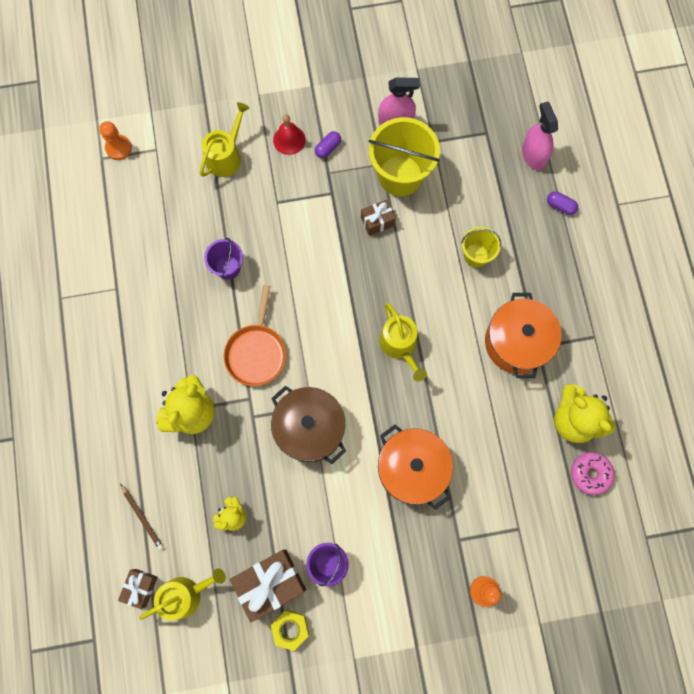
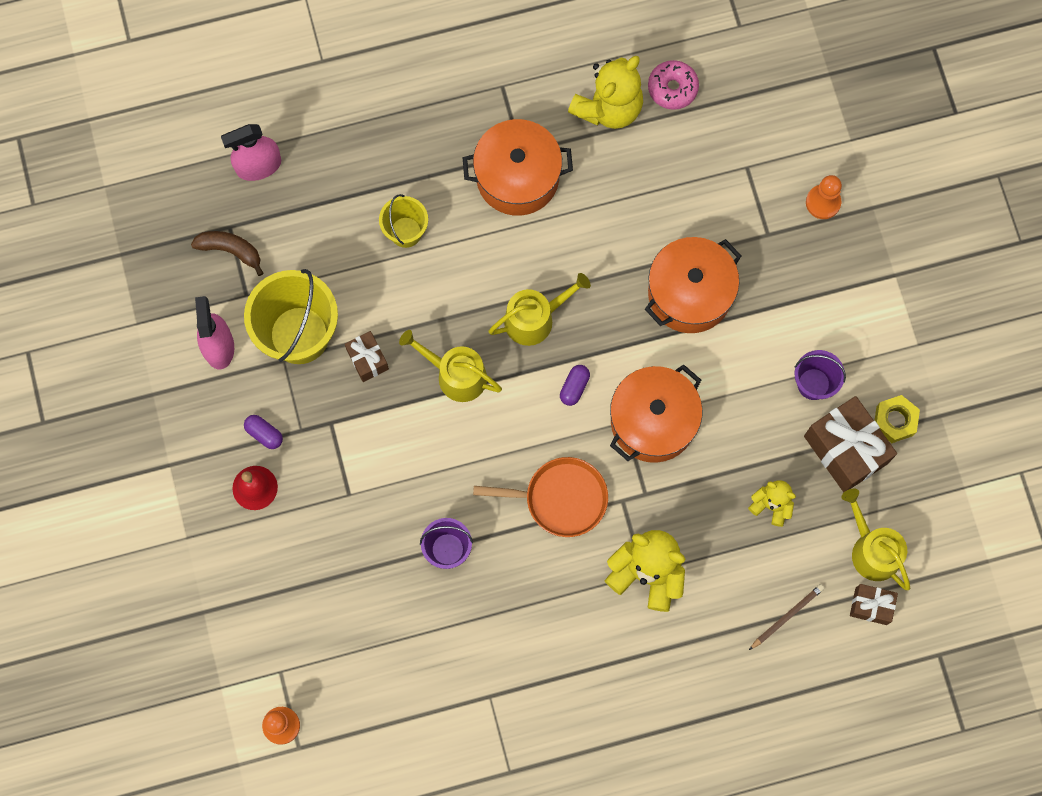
camera: 95 degrees left, 0 degrees up
(226, 156) = (285, 572): yellow watering can -> yellow watering can (456, 375)
(309, 428) = (653, 421): brown pot -> orange pot
(468, 132) = (230, 250): none -> brown banana
(560, 206) = (329, 130): purple capsule -> purple capsule (574, 387)

